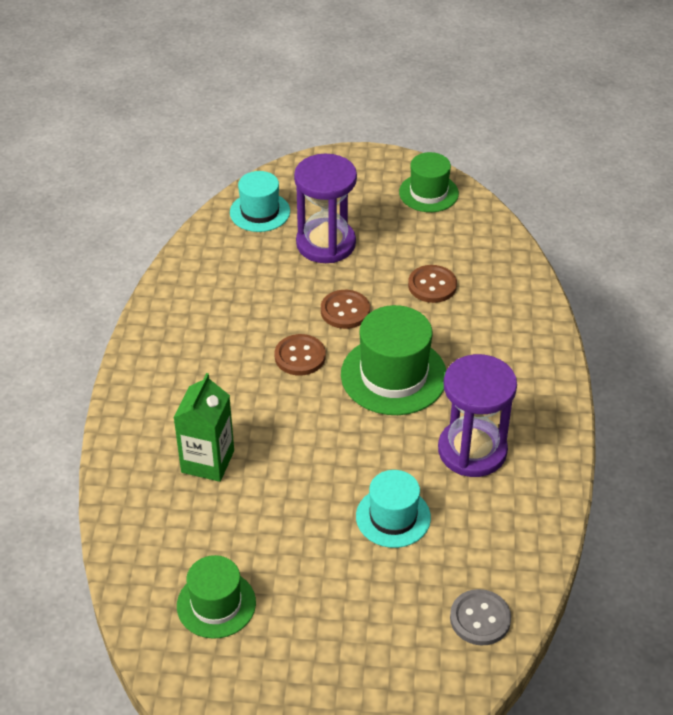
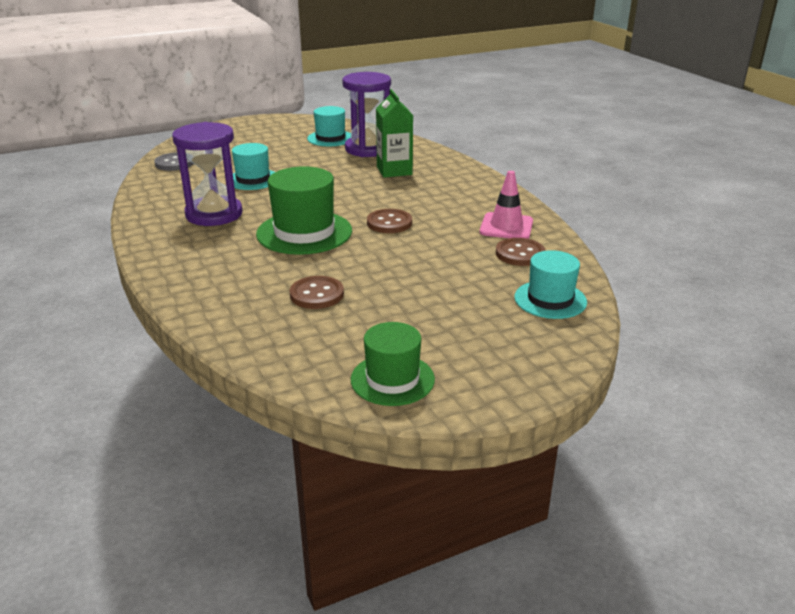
camera: 150 degrees right, 15 degrees down
(197, 304) = (506, 227): none -> pink traffic cone
(216, 604) = (330, 138): green hat -> turquoise hat
(326, 243) = (453, 295): purple hourglass -> purple hourglass (368, 149)
(345, 311) = (382, 255): brown button -> brown button (520, 254)

